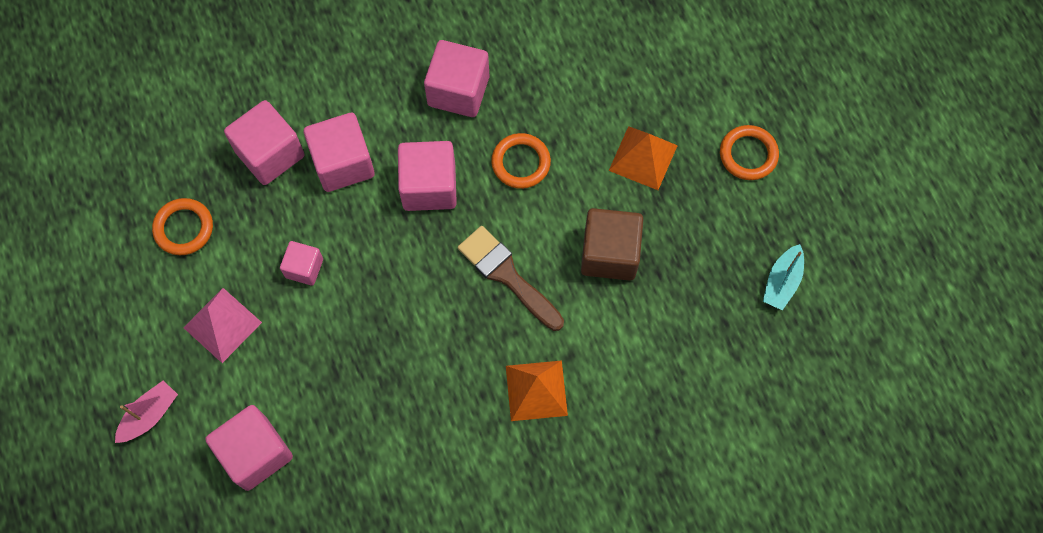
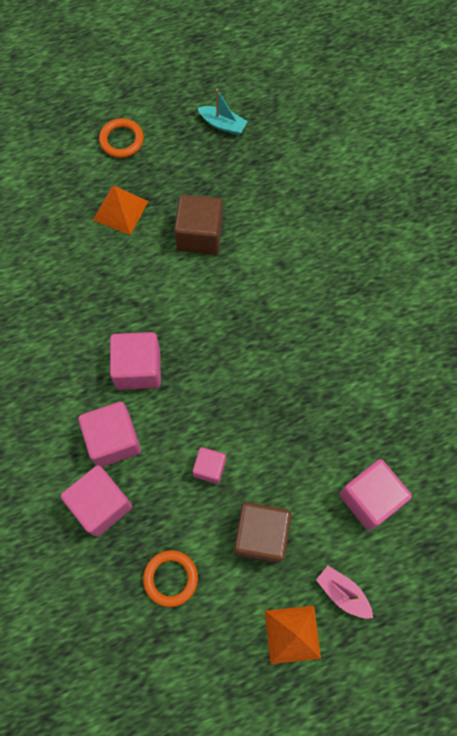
camera: 90 degrees left, 0 degrees up
(222, 325) = (261, 535): pink pyramid -> brown cube
(458, 91) = (51, 347): pink cube -> none
(507, 275) = (217, 308): brown brush -> none
(521, 163) = (120, 298): orange ring -> none
(536, 390) = (309, 287): orange pyramid -> orange pyramid (292, 634)

